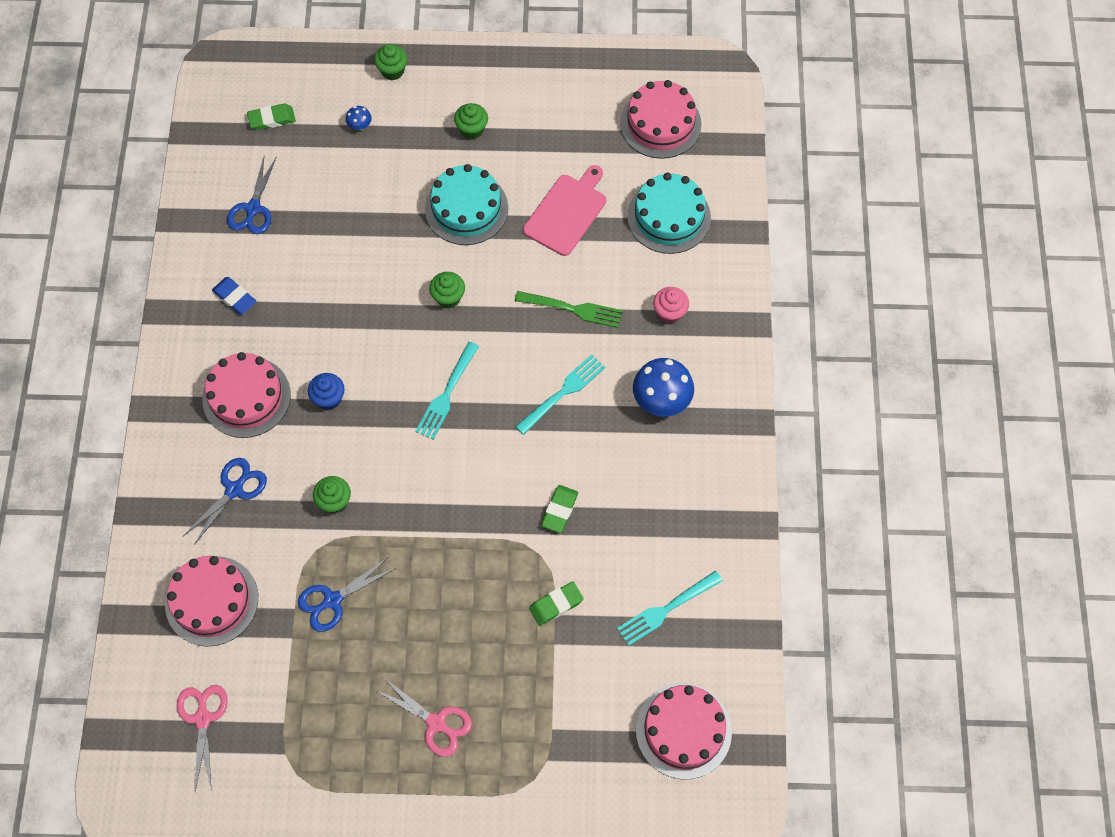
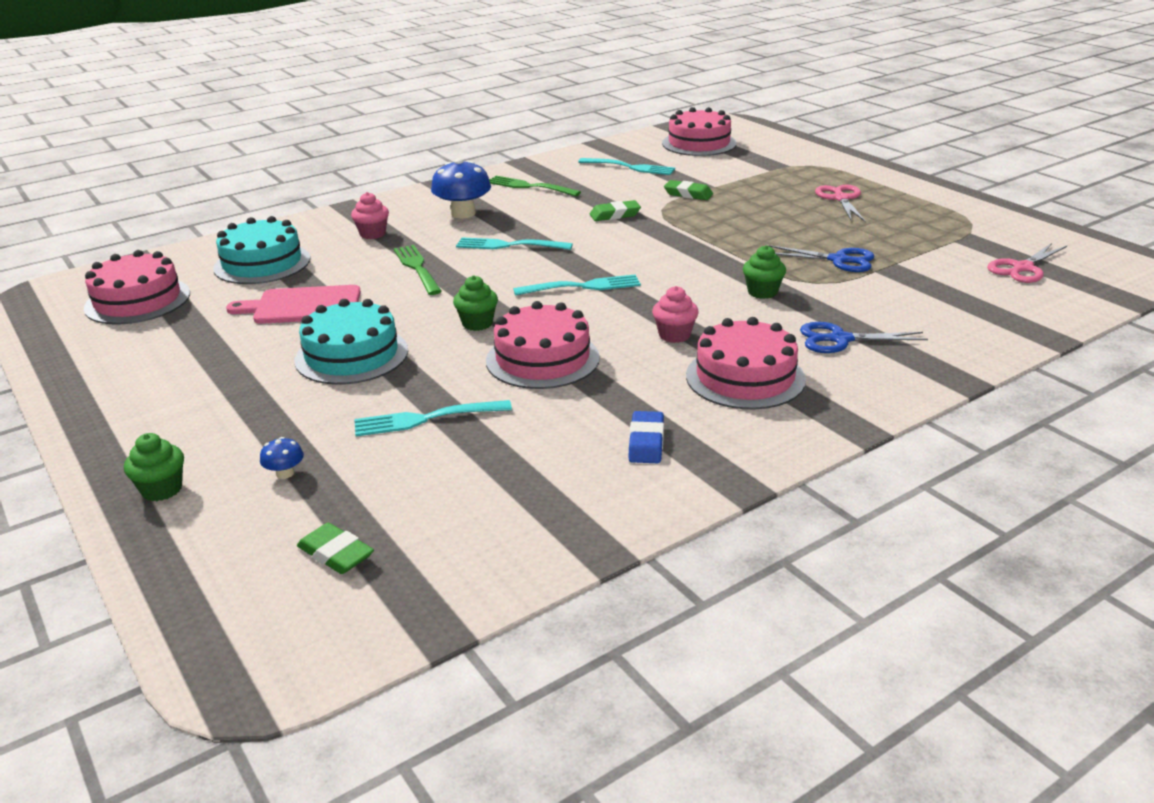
camera: 125 degrees left, 35 degrees down
(212, 601) = (943, 304): pink cake -> pink cake (542, 359)
(253, 209) = (507, 492): blue scissors -> none
(329, 398) = (674, 335): blue cupcake -> pink cupcake
(355, 210) = (427, 418): none -> turquoise fork
(472, 129) = (228, 394): green cupcake -> none
(684, 489) = (530, 187): none -> green fork

